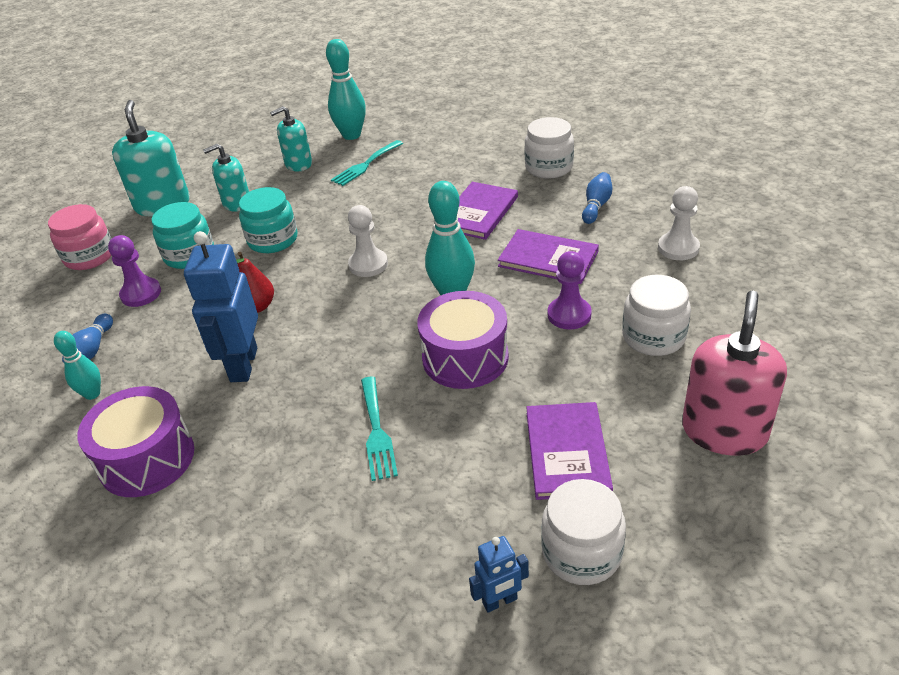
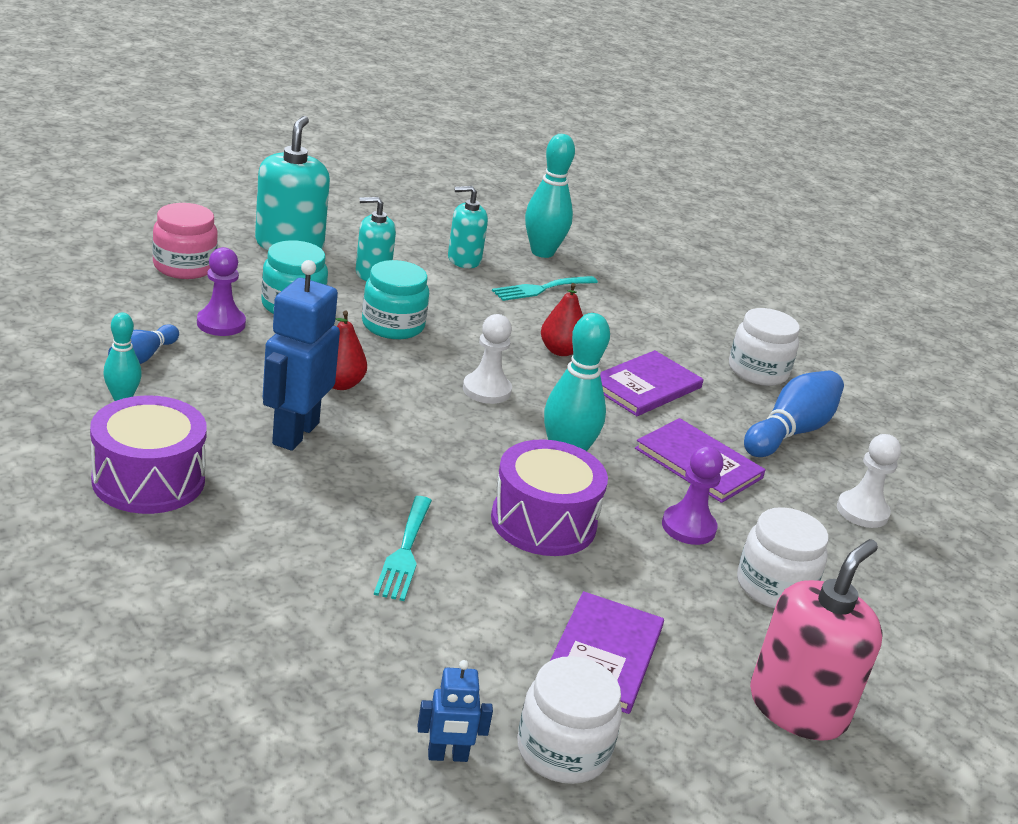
camera: 10 degrees right, 10 degrees down
(404, 209) = (560, 351): none -> red pear
(596, 206) = (790, 432): blue bowling pin -> blue bowling pin, size x1.70

